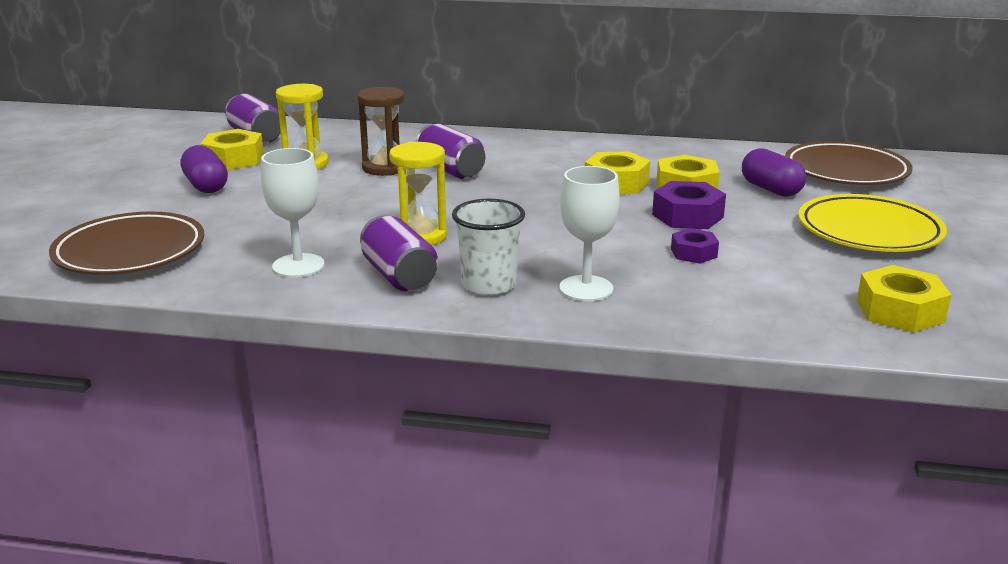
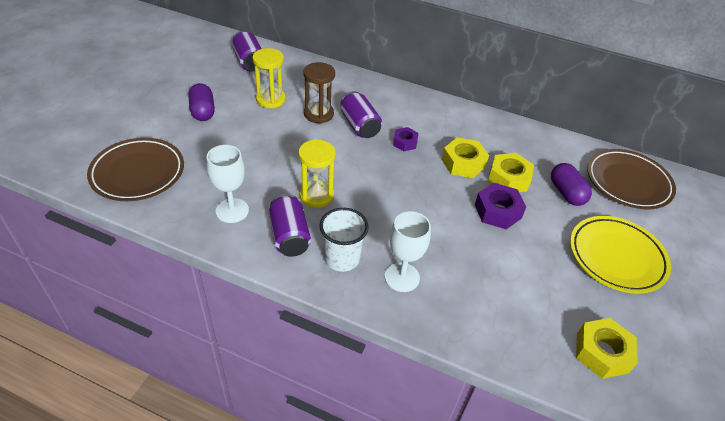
camera: 10 degrees right, 20 degrees up
(234, 159) = (228, 85): yellow nut -> none
(693, 253) = (486, 254): purple nut -> purple nut (405, 142)

